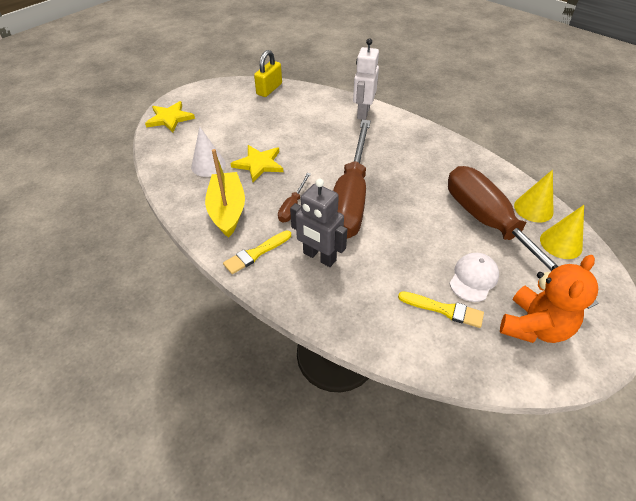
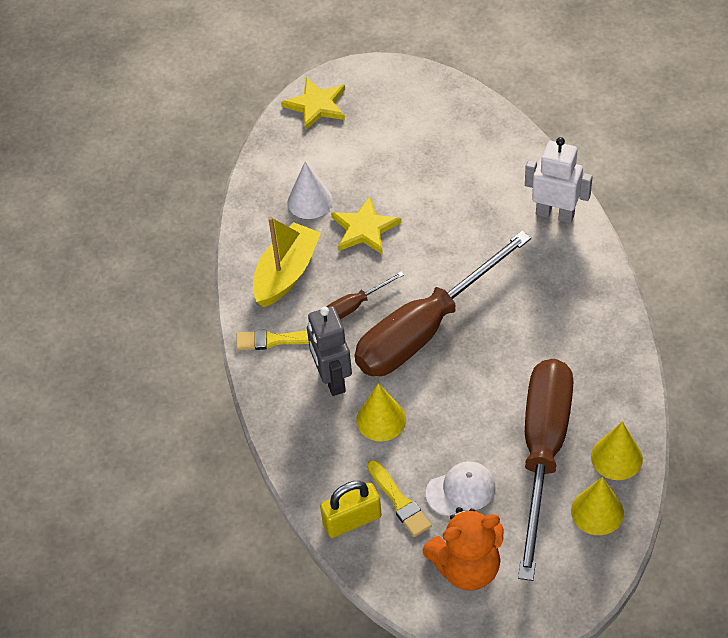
camera: 40 degrees right, 5 degrees up
(269, 89) = (471, 113): yellow padlock -> yellow padlock (352, 520)
(363, 112) = (555, 214): white robot -> white robot turned 60 degrees clockwise
(377, 264) = (381, 419): none -> yellow cone

